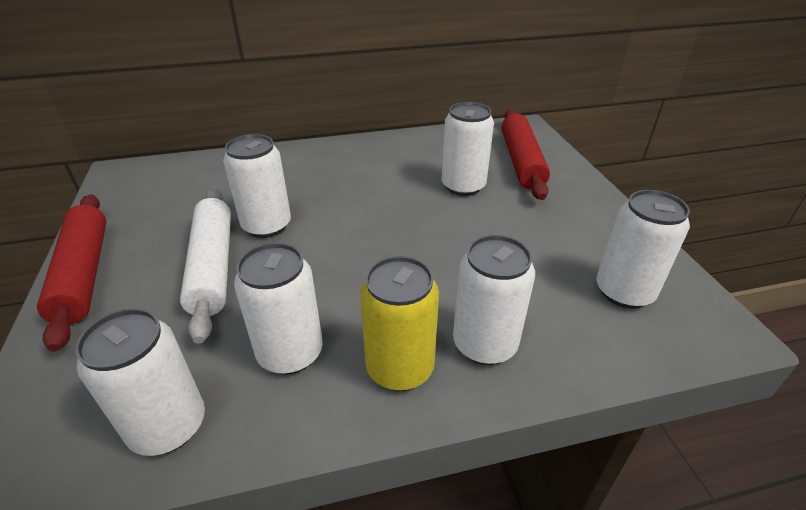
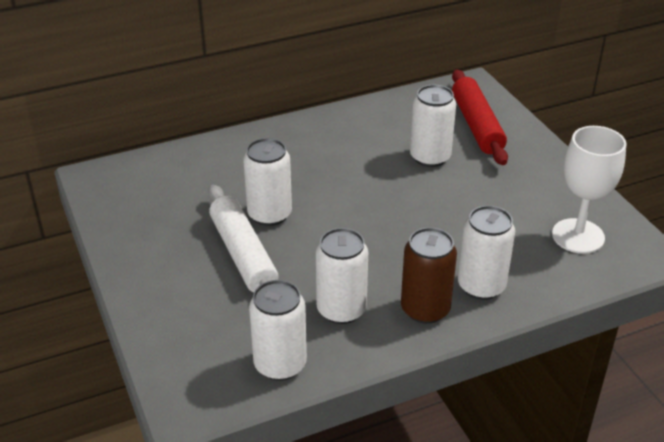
camera: 10 degrees left, 0 degrees up
(84, 274) = (137, 273): red rolling pin -> none
(400, 368) = (425, 309): yellow can -> brown can
(624, 292) = (578, 236): white can -> white goblet

